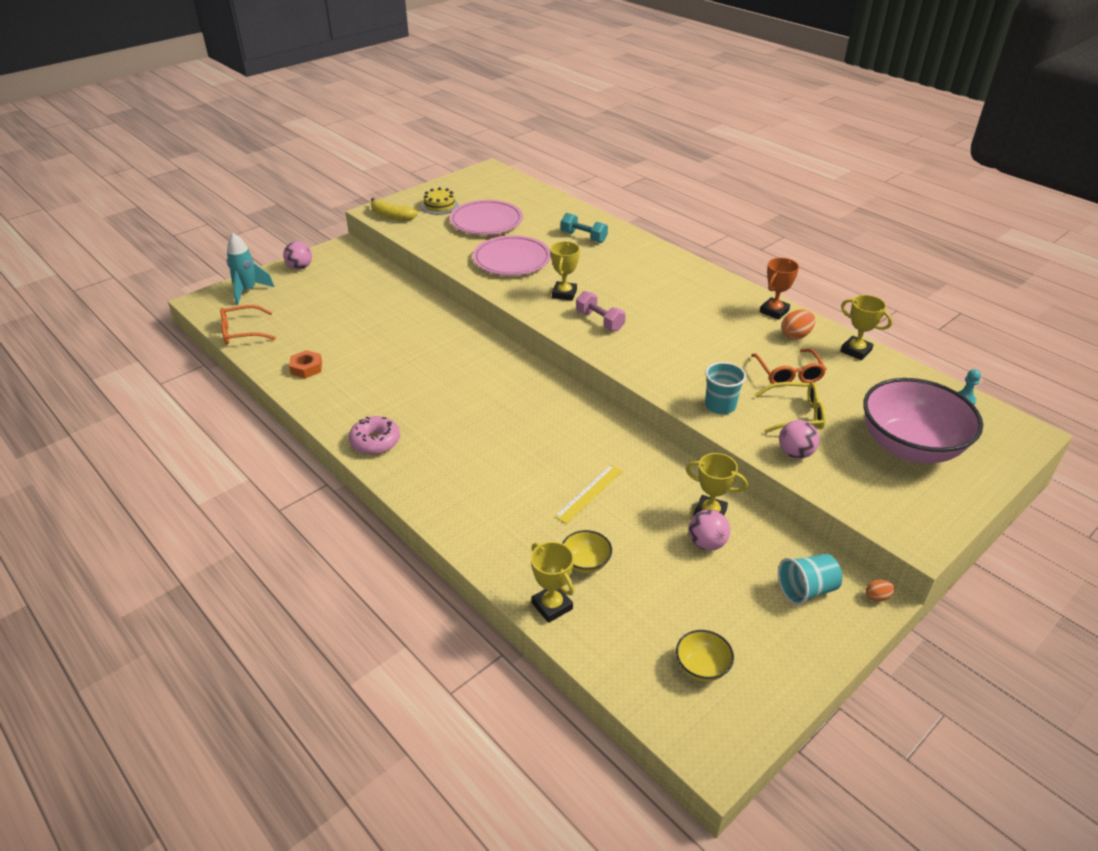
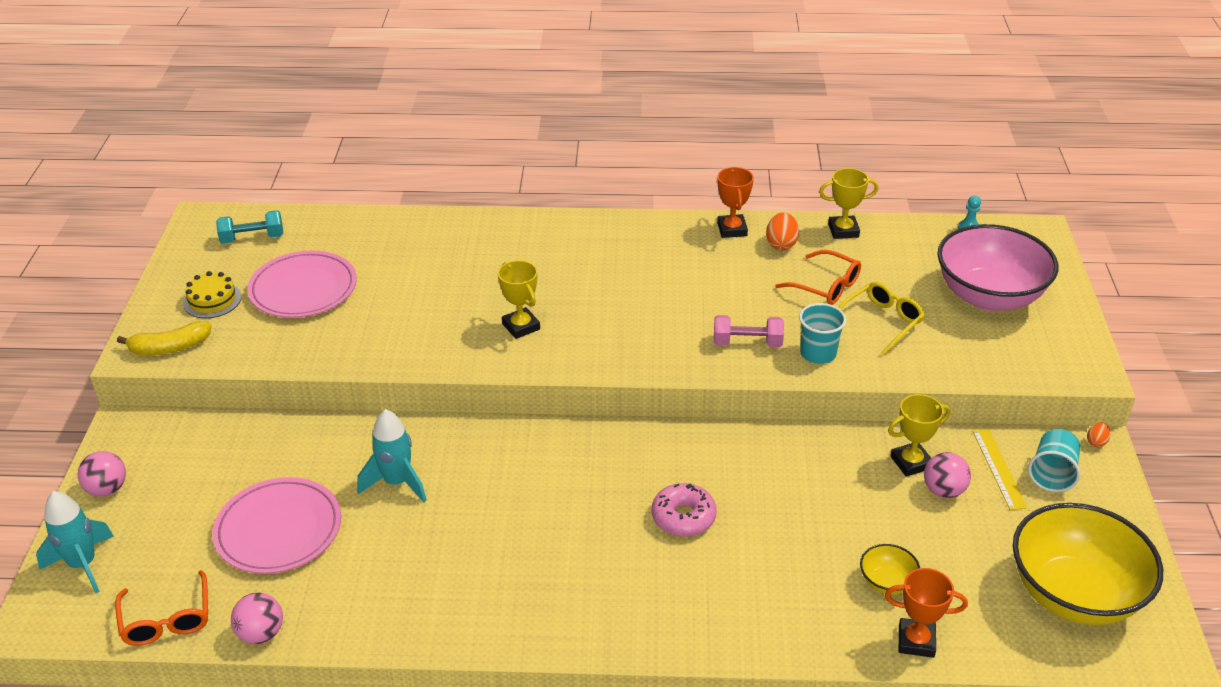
camera: 45 degrees left, 0 degrees up
(242, 332) = (167, 619): orange glasses -> orange glasses turned 45 degrees counterclockwise
(306, 368) = (327, 602): orange nut -> none
(375, 441) = (537, 622): pink donut -> pink donut (683, 517)
(413, 338) = (397, 482): none -> turquoise rocket
(512, 259) = (406, 319): pink plate -> pink plate (278, 530)
(552, 606) = (916, 641): yellow trophy -> orange trophy
(583, 237) = (443, 248): turquoise dumbbell -> turquoise dumbbell (252, 238)
(589, 493) = (801, 518): yellow ruler -> yellow ruler (999, 468)
(599, 321) = (599, 335): pink dumbbell -> pink dumbbell (747, 343)
(702, 667) = (1074, 594): yellow bowl -> yellow bowl, size x2.36
(795, 453) = (927, 358): pink ball -> pink ball (261, 633)

